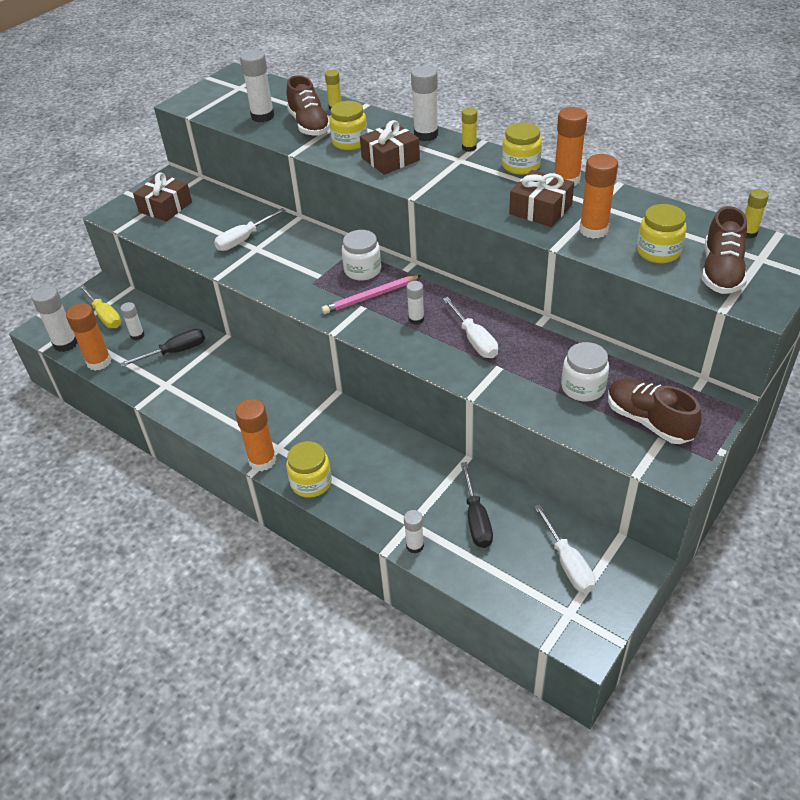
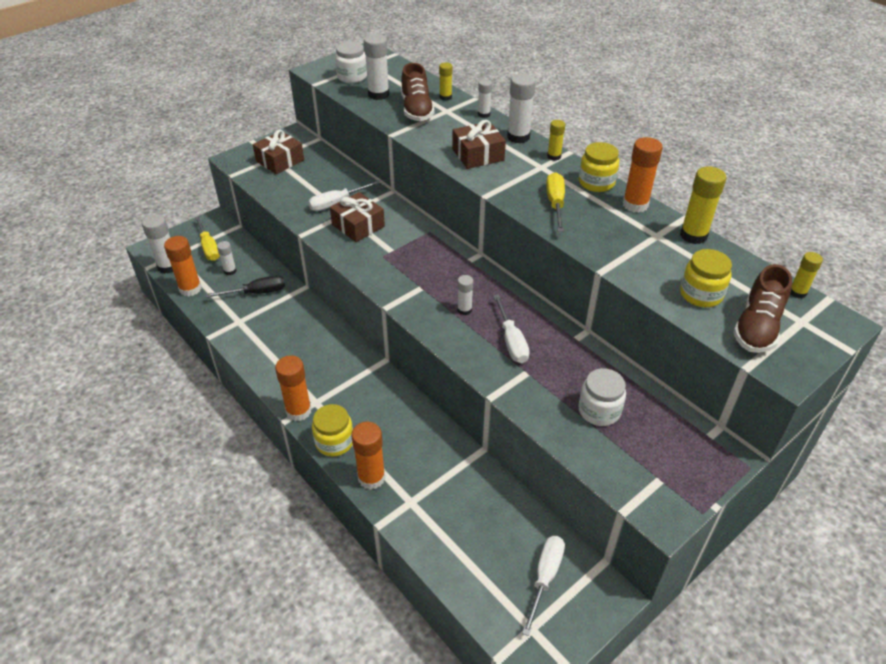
camera: 10 degrees right, 0 degrees up
(350, 142) = (447, 132): yellow jar -> none
(362, 270) = (431, 253): white jar -> white jar (352, 77)
(370, 297) = (430, 280): pink pencil -> none
(415, 546) = (408, 525): white glue stick -> white glue stick (484, 114)
(476, 519) = (472, 512): black screwdriver -> none
(486, 193) = (555, 203): none -> yellow screwdriver
(540, 209) = (600, 229): brown gift -> brown gift (358, 225)
(568, 563) = (545, 577): white screwdriver -> white screwdriver turned 150 degrees counterclockwise
(593, 230) = (645, 260): orange glue stick -> orange glue stick (371, 478)
(633, 199) = (693, 235): none -> yellow glue stick
(648, 421) = (652, 459): brown shoe -> none

